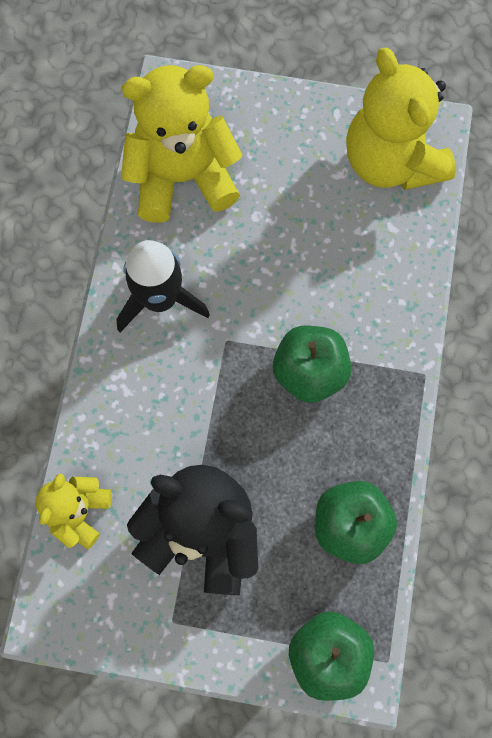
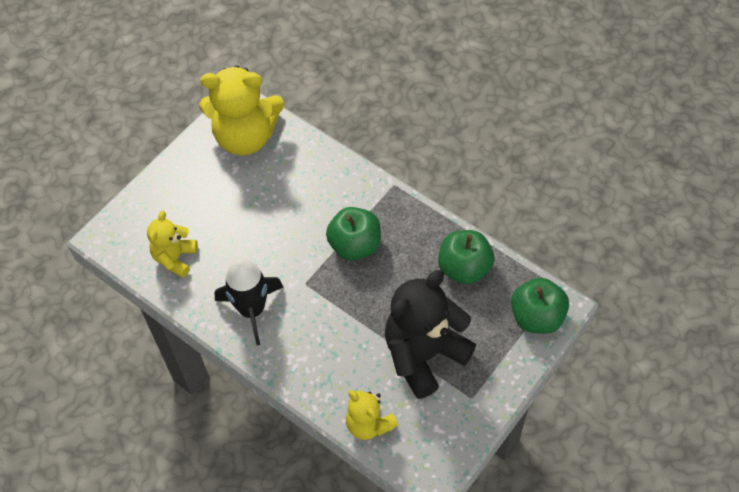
camera: 60 degrees left, 15 degrees down
(182, 177) = (175, 258): yellow teddy bear -> yellow teddy bear, size x0.55

